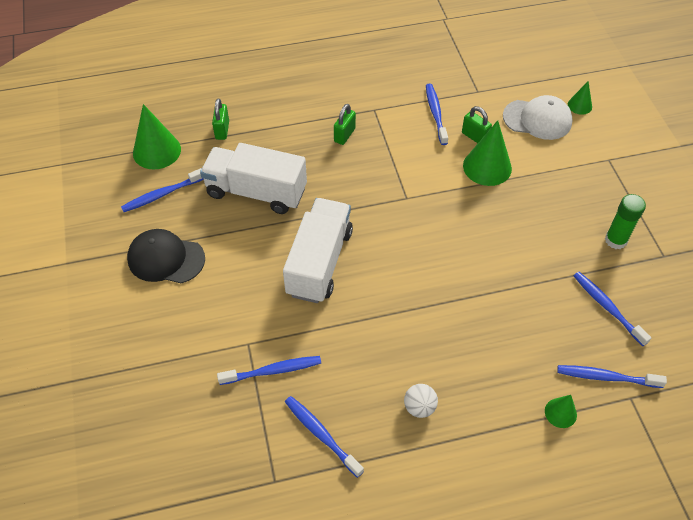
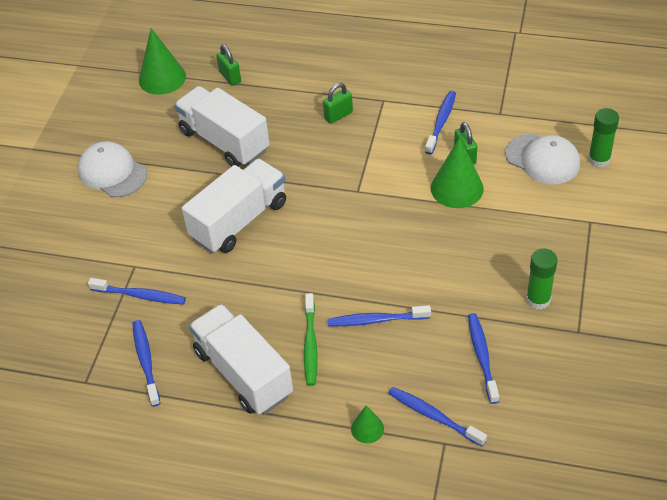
camera: 30 degrees right, 5 degrees down
(162, 194) = (143, 117): blue toothbrush -> blue toothbrush (376, 320)
(165, 259) = (112, 172): black cap -> white cap
(222, 130) = (230, 77): green padlock -> green padlock turned 60 degrees counterclockwise
(419, 407) = (243, 373): white ball -> white truck
(460, 355) = (310, 344): none -> green toothbrush
(579, 105) = (599, 159): green cone -> green glue stick

